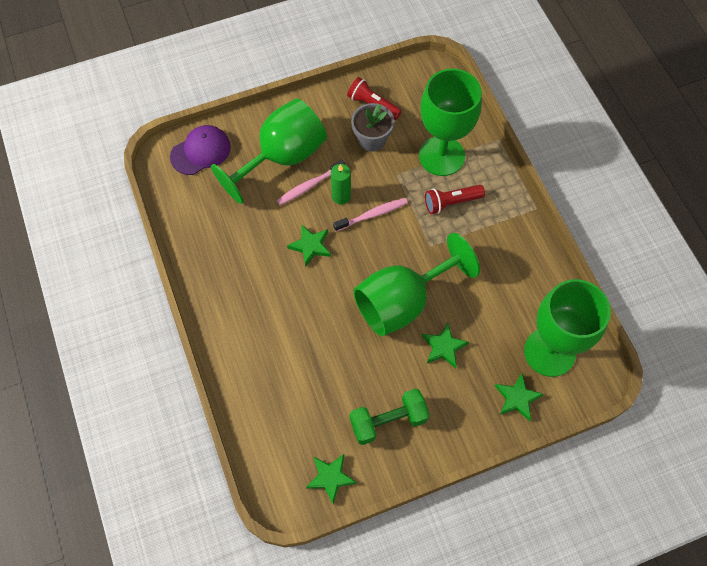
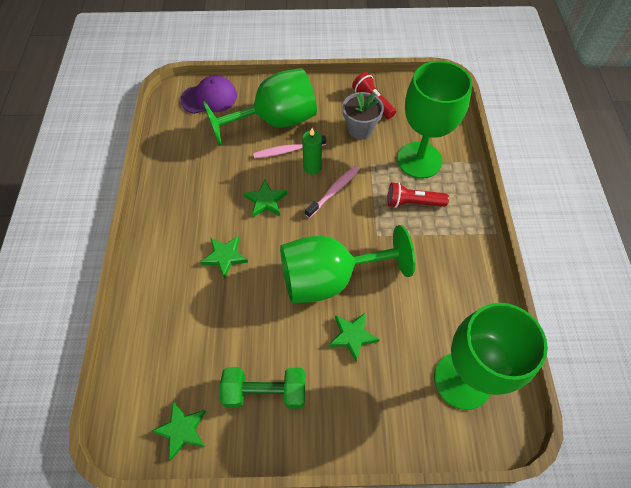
camera: 20 degrees right, 5 degrees down
(372, 215) = (333, 191): pink toothbrush -> pink toothbrush turned 45 degrees counterclockwise
(517, 398) = (410, 418): green star -> green star (225, 257)

